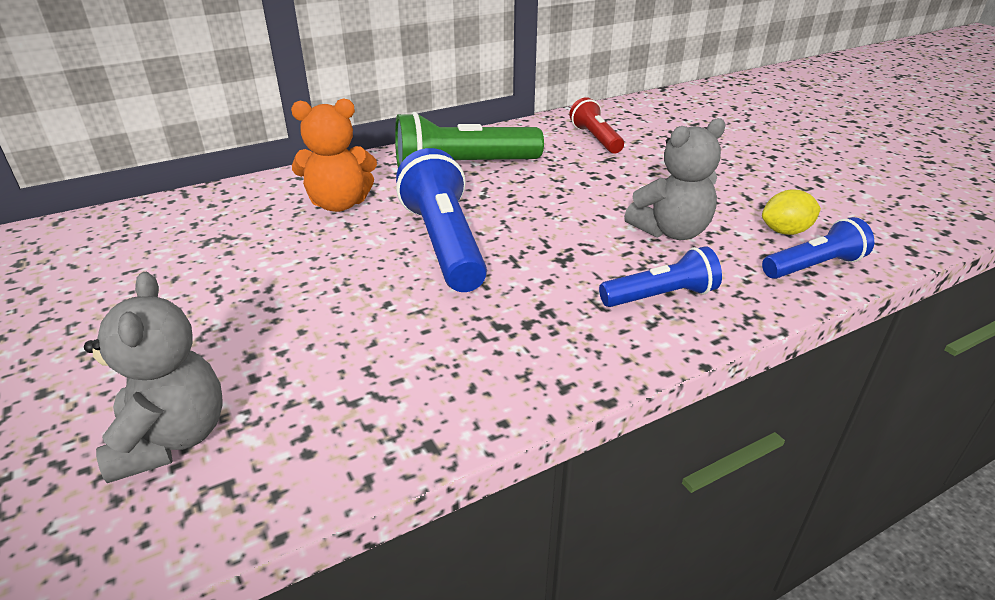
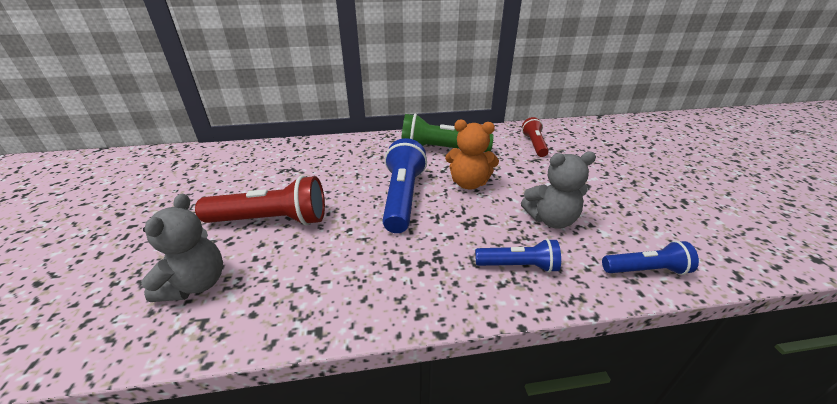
camera: 20 degrees right, 0 degrees up
(243, 318) = (271, 220): none -> red flashlight
(339, 204) = (360, 161): orange teddy bear -> orange teddy bear (469, 183)
(785, 231) = (636, 237): yellow lemon -> none

